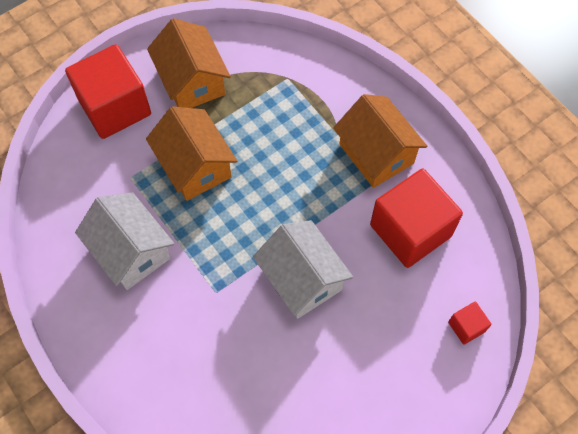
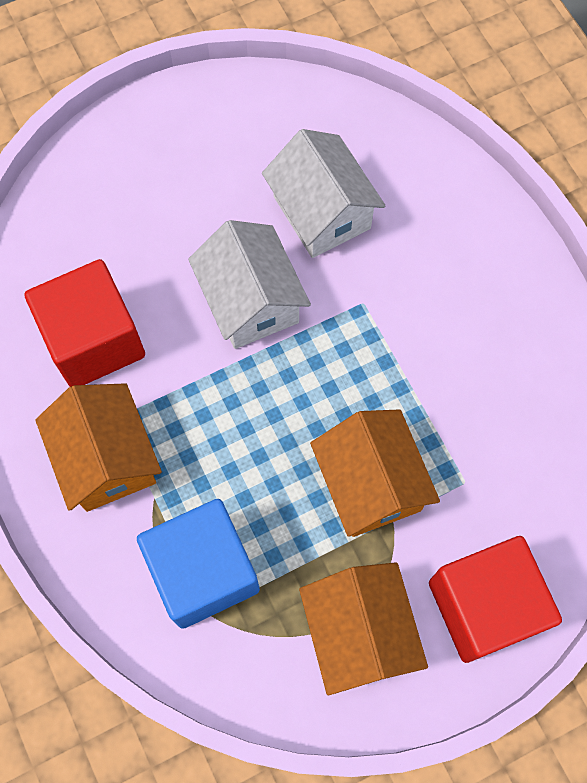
camera: 170 degrees left, 5 degrees up
(131, 251) = (468, 374): white house -> white house (321, 212)
(295, 99) = (203, 571): none -> blue cube
(466, 327) = (64, 213): red cube -> none

